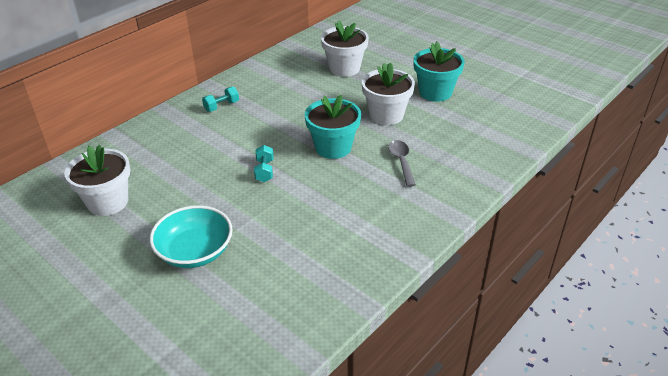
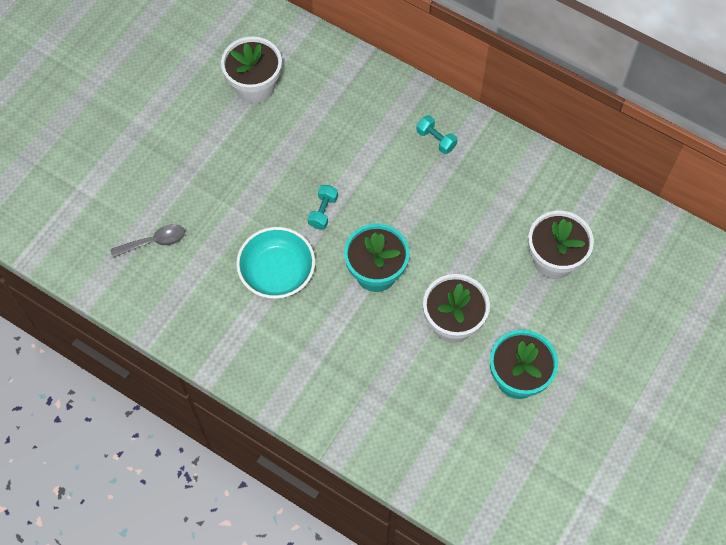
camera: 80 degrees right, 25 degrees up
(195, 251) = (197, 180): turquoise bowl -> turquoise bowl (277, 272)
(264, 171) = (323, 212): turquoise dumbbell -> turquoise dumbbell turned 60 degrees counterclockwise
(401, 162) = (361, 348): grey spoon -> grey spoon (154, 242)

